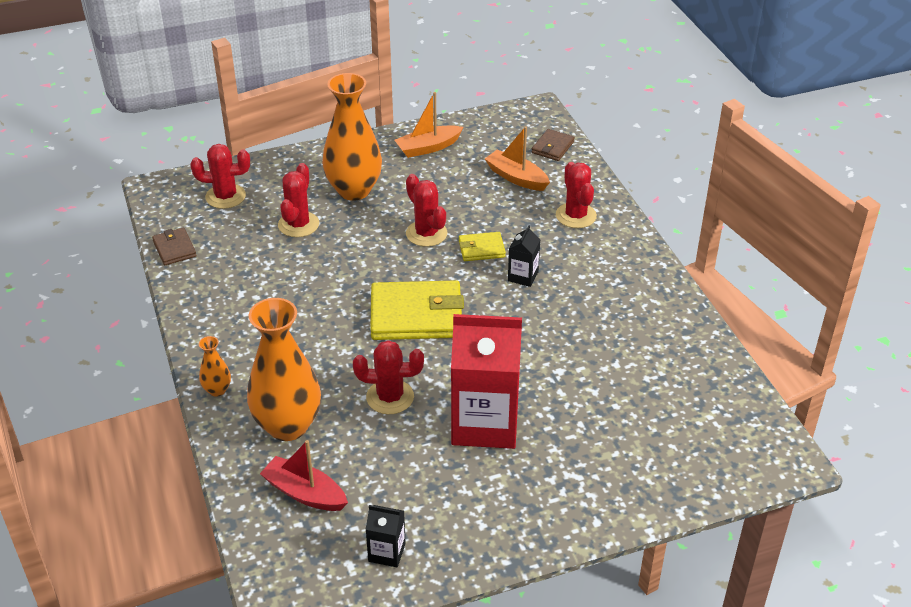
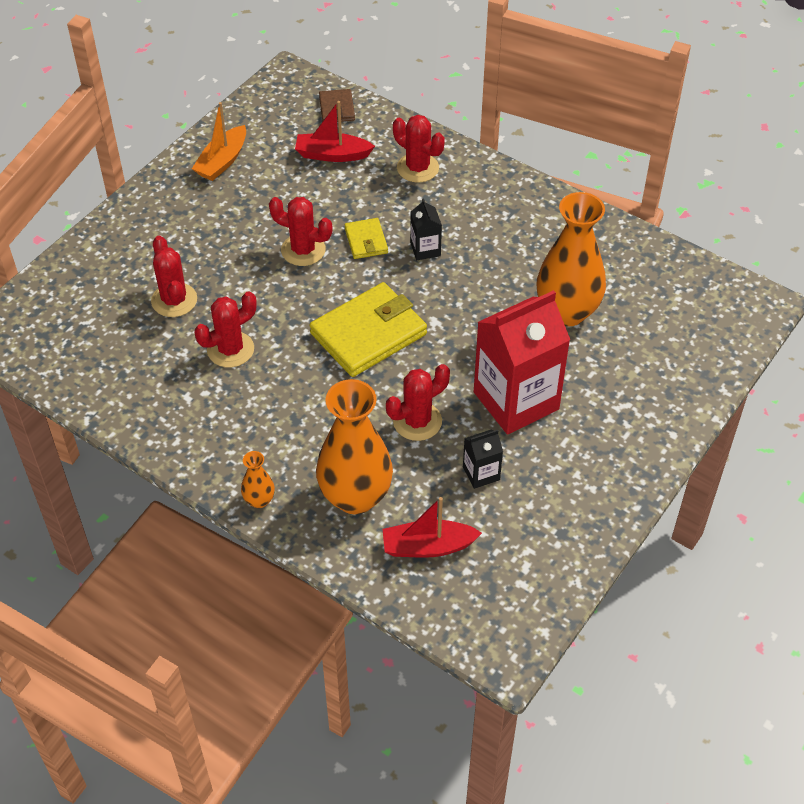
camera: 35 degrees left, 10 degrees up
(174, 249) = (75, 386): brown wallet -> none
(225, 196) = (71, 307): red cactus -> red cactus (230, 349)
(354, 190) = (193, 239): orange vase -> orange vase (567, 312)
(387, 552) = (541, 555): black carton -> black carton (481, 473)
(481, 249) = (366, 241): yellow wallet -> yellow wallet turned 60 degrees counterclockwise
(516, 178) = (332, 154): orange boat -> red boat

